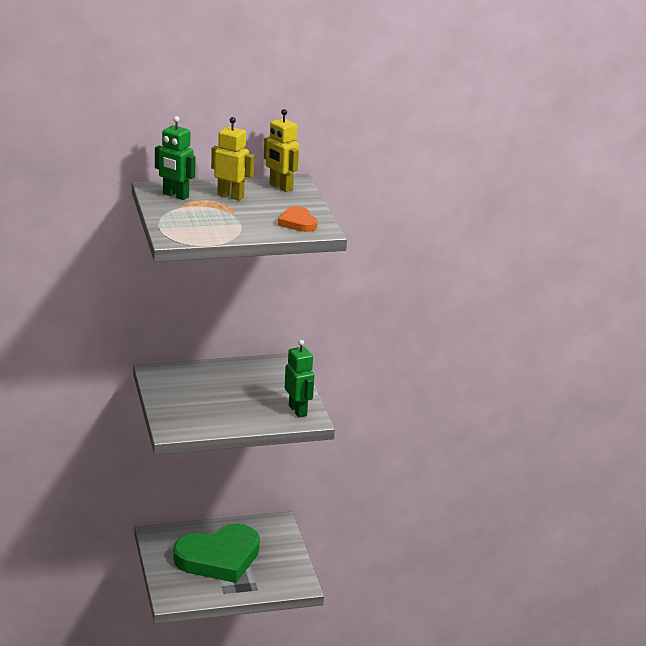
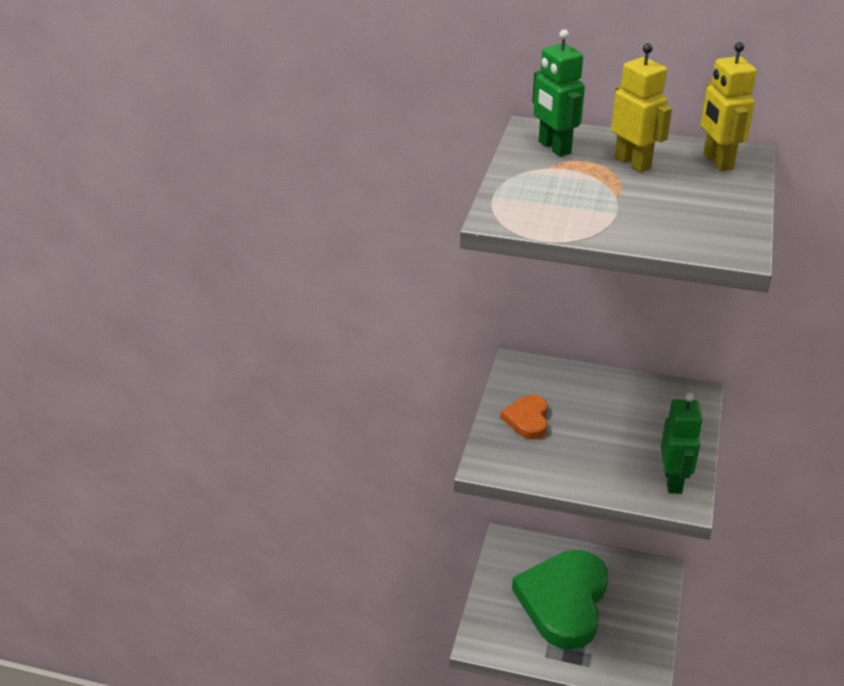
camera: 30 degrees right, 10 degrees up
(219, 558) = (564, 601): green heart -> green heart turned 105 degrees clockwise
(297, 222) = (706, 228): orange heart -> orange heart (527, 419)

